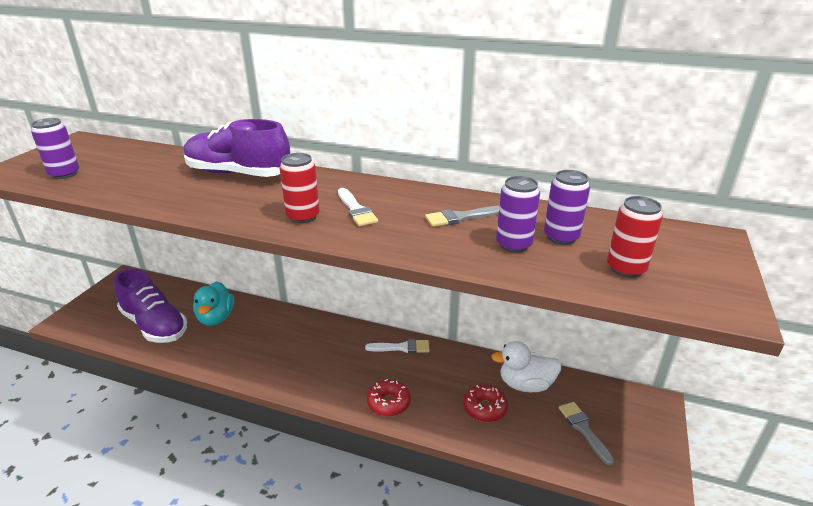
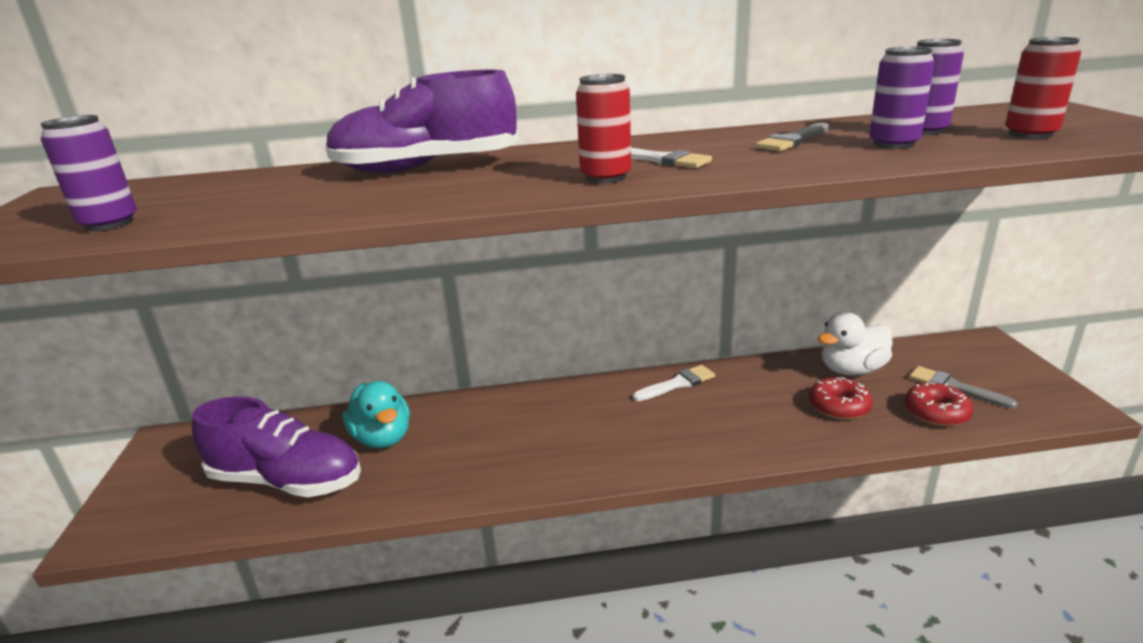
camera: 25 degrees left, 5 degrees down
(388, 403) = (729, 443): red donut -> red donut (936, 413)

